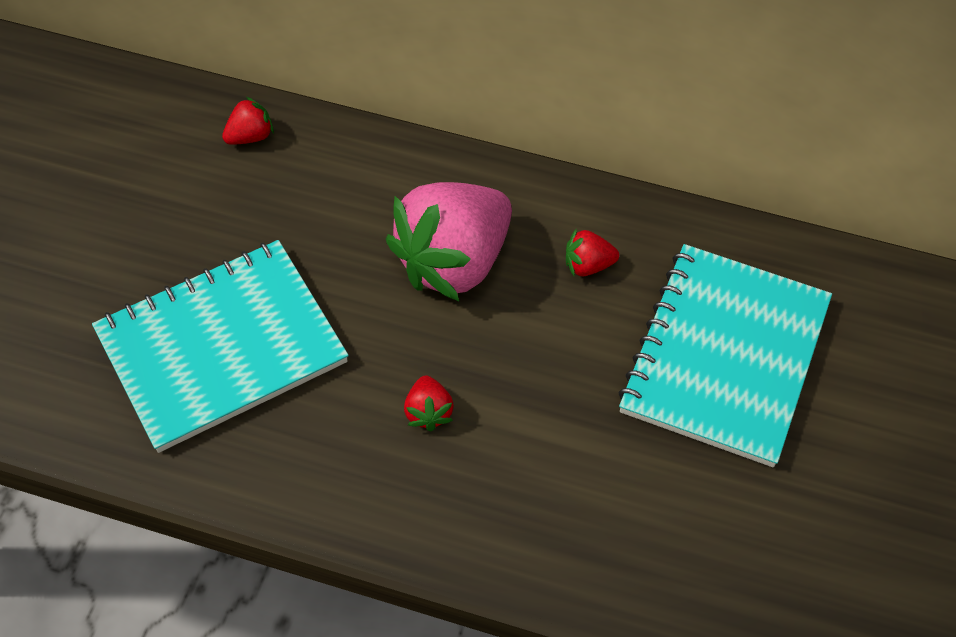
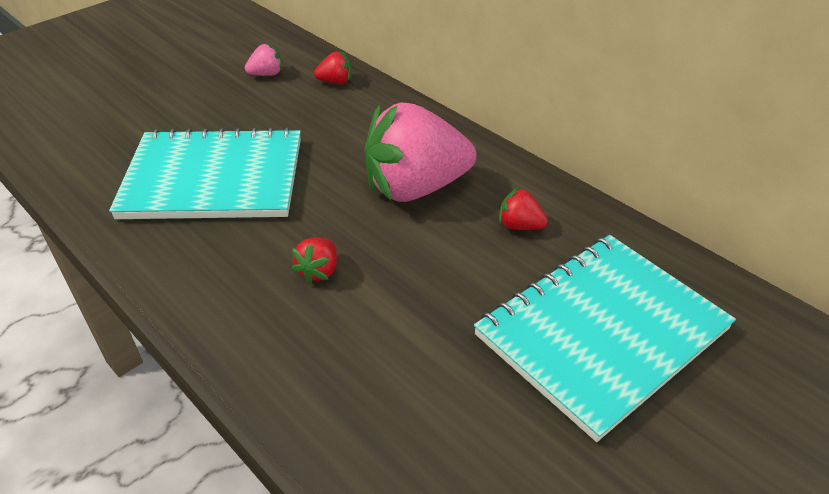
camera: 30 degrees right, 15 degrees down
(151, 158) = (266, 74): none -> pink strawberry

